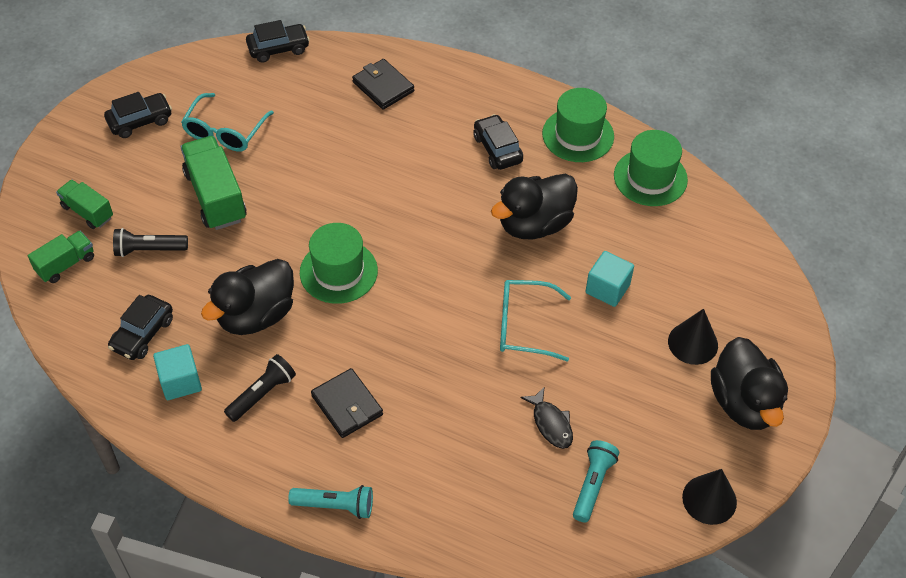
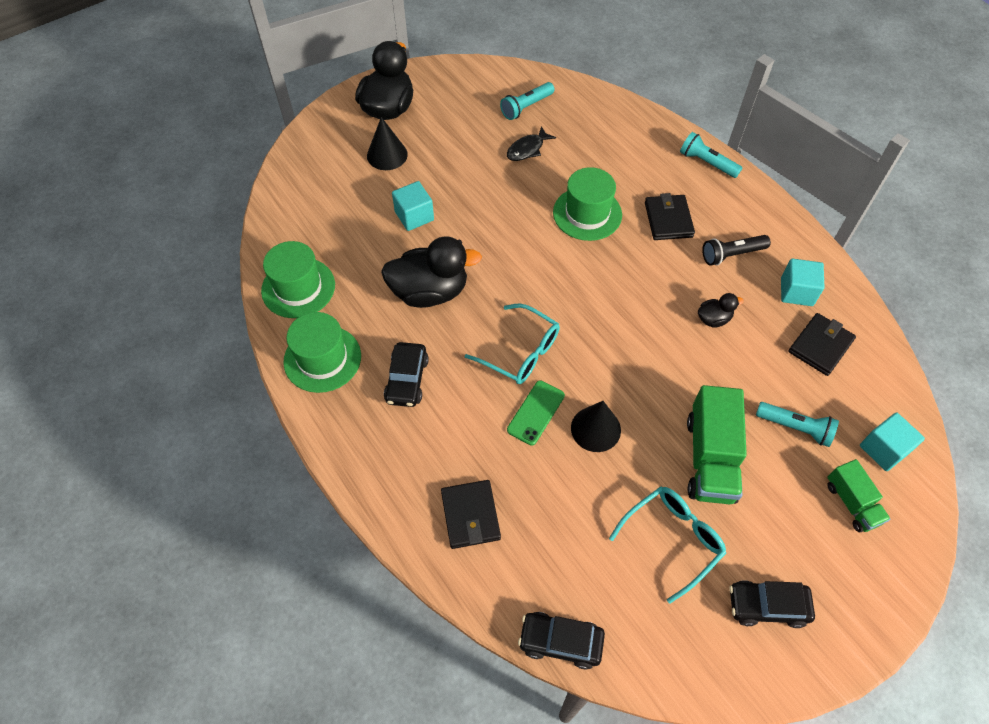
camera: 150 degrees left, 5 degrees up
(66, 264) = (883, 449): green truck -> turquoise cube
(142, 334) = (820, 346): black car -> black wallet
(149, 250) = (795, 428): black flashlight -> turquoise flashlight
(256, 315) = (713, 319): black duck -> black duck, size x0.47
(338, 271) = (624, 326): green hat -> green hat (587, 213)
(376, 170) = (536, 413): none -> green phone
(523, 326) = (499, 217): turquoise glasses -> turquoise glasses (521, 352)
(551, 423) = (527, 149): black fish -> black fish turned 135 degrees counterclockwise
(709, 499) = (460, 72): black cone -> black cone (595, 429)

